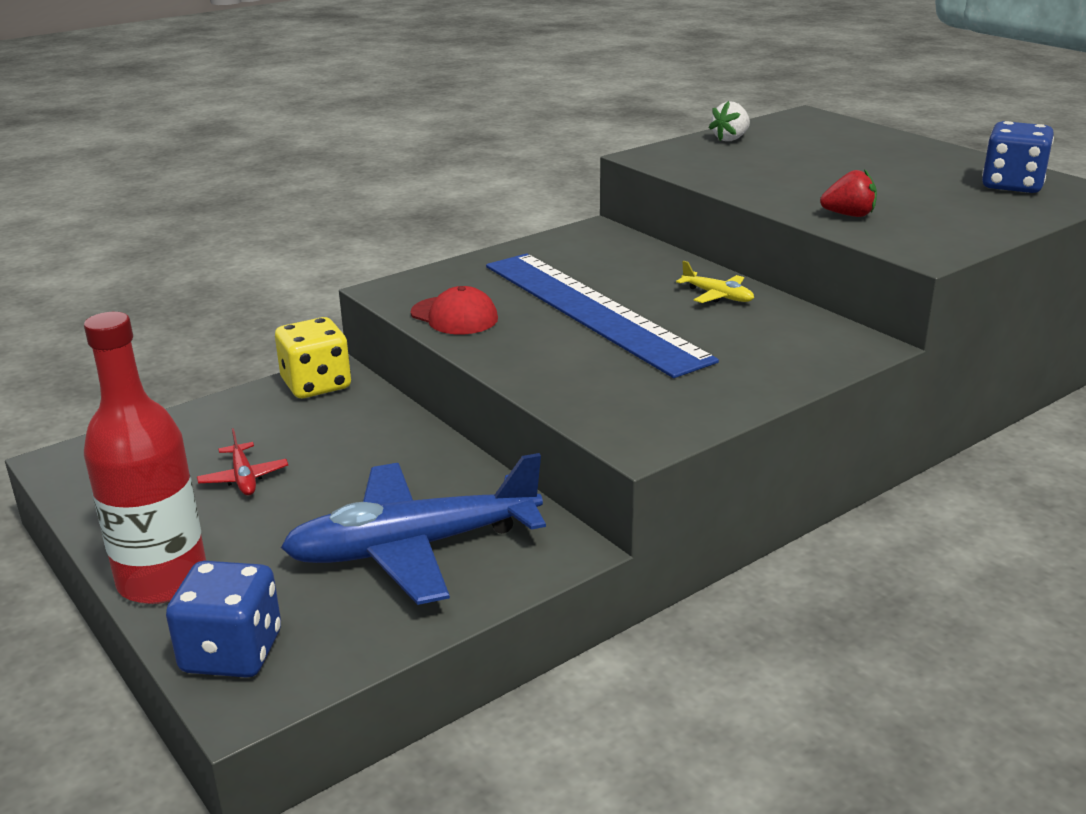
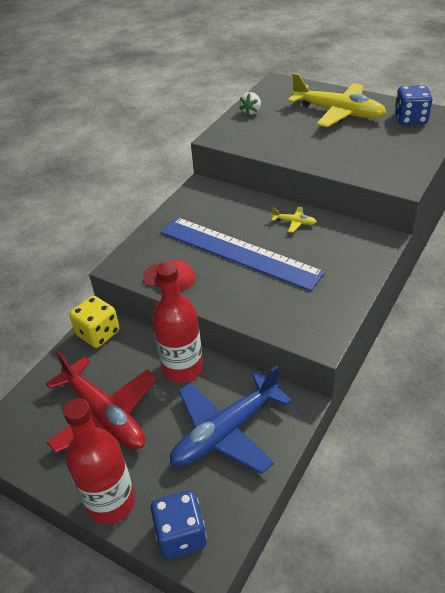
camera: 20 degrees left, 15 degrees up
(243, 478) = (104, 415): red plane -> red plane, size x2.45
(409, 454) = (182, 368): none -> red bottle
(849, 215) = (350, 163): red strawberry -> none
(882, 160) = (338, 113): none -> yellow plane

